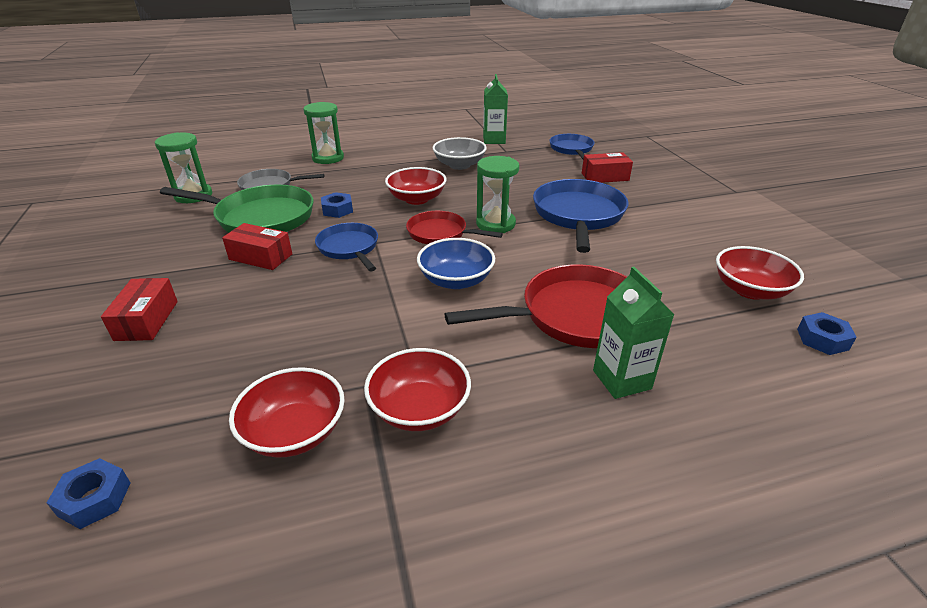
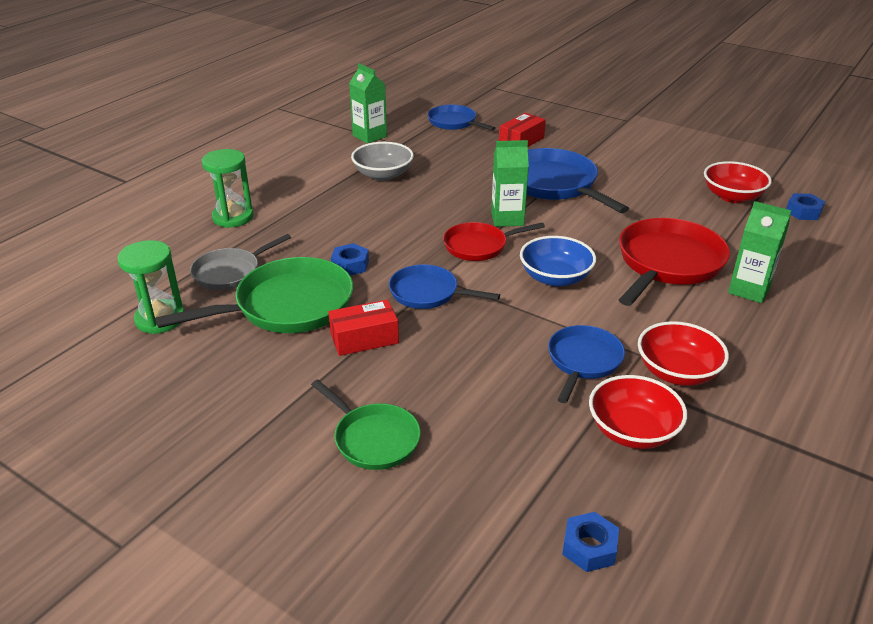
camera: 40 degrees left, 0 degrees up
(147, 320) = (373, 438): red box -> green pan
(362, 352) = (583, 361): none -> blue pan
(416, 199) = (404, 224): red bowl -> none
(495, 224) = (507, 219): green hourglass -> green carton

